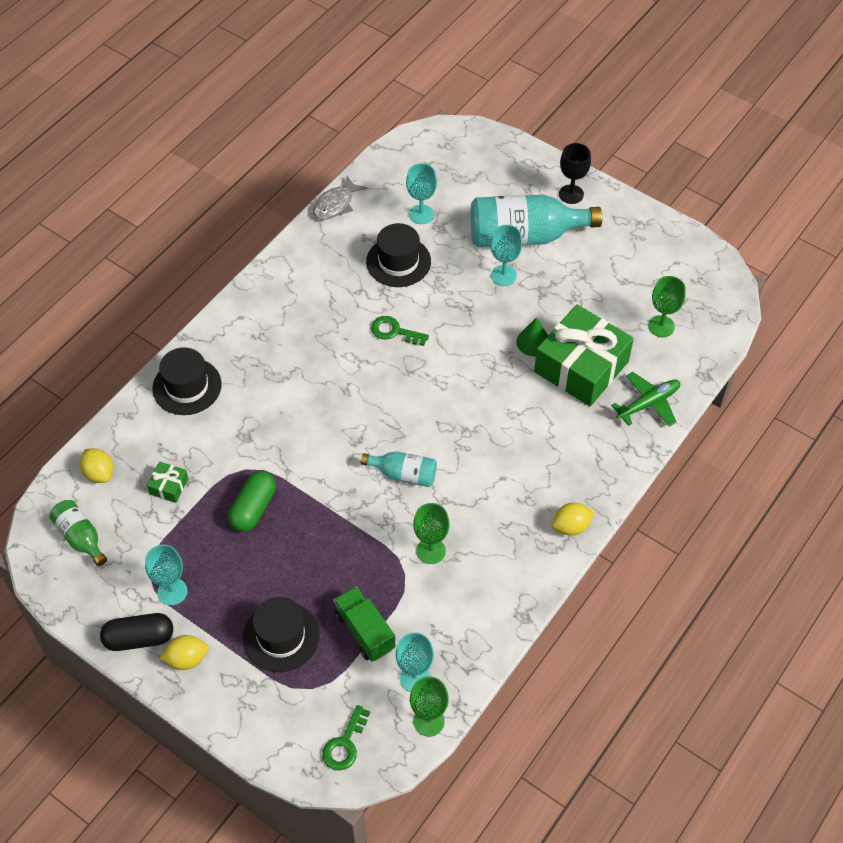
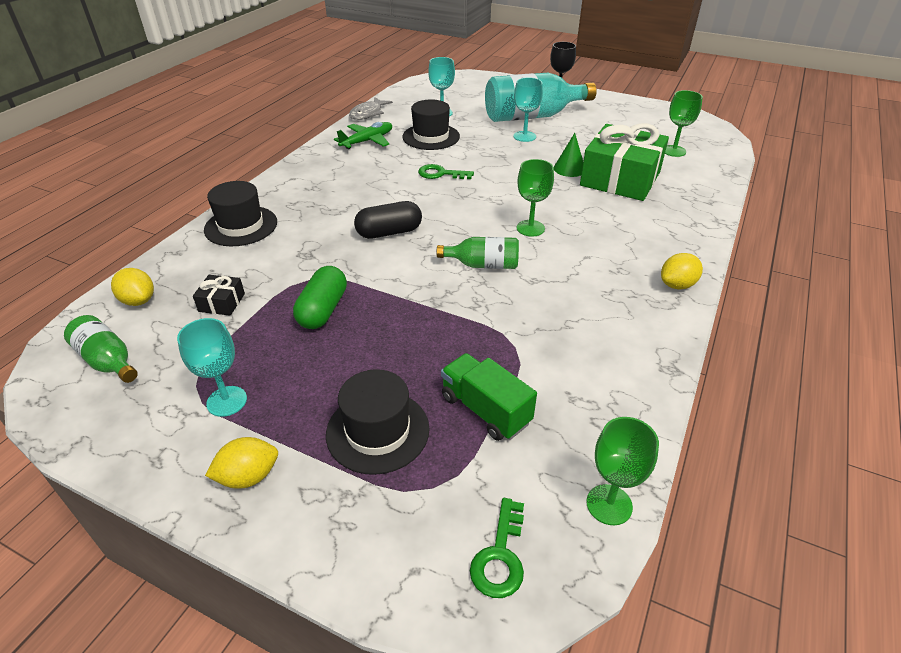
camera: 10 degrees left, 15 degrees down
(139, 638) = (179, 461): black capsule -> black capsule (389, 232)
(169, 486) = (222, 302): green gift -> black gift
(403, 474) = (483, 265): turquoise bottle -> green bottle
(414, 678) = (568, 453): turquoise goblet -> none
(431, 551) = (537, 322): green goblet -> green goblet (530, 228)
(648, 403) = (694, 194): green plane -> green plane (367, 141)

